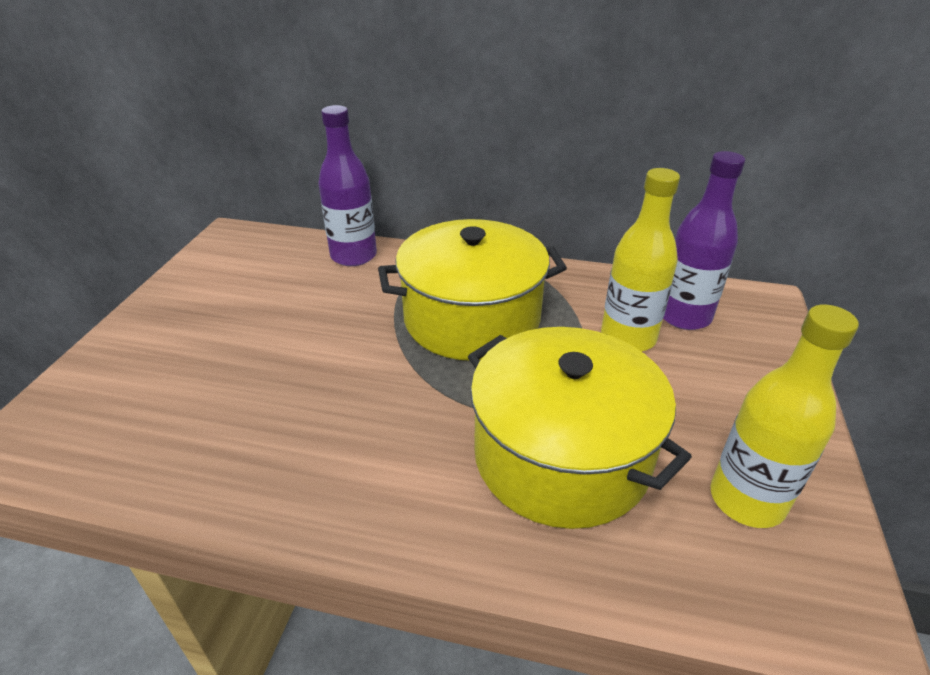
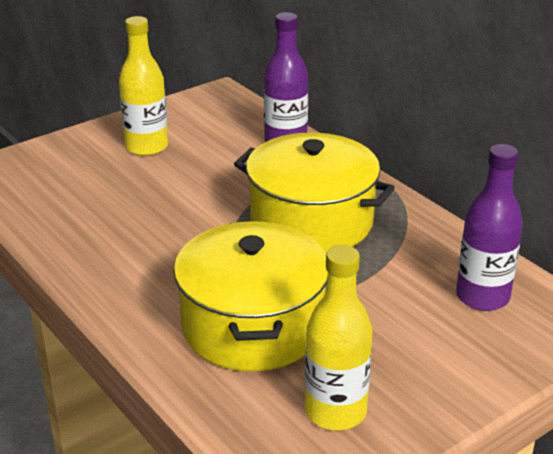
camera: 40 degrees right, 5 degrees down
(628, 337) = (410, 288): yellow bottle -> yellow bottle (147, 147)

